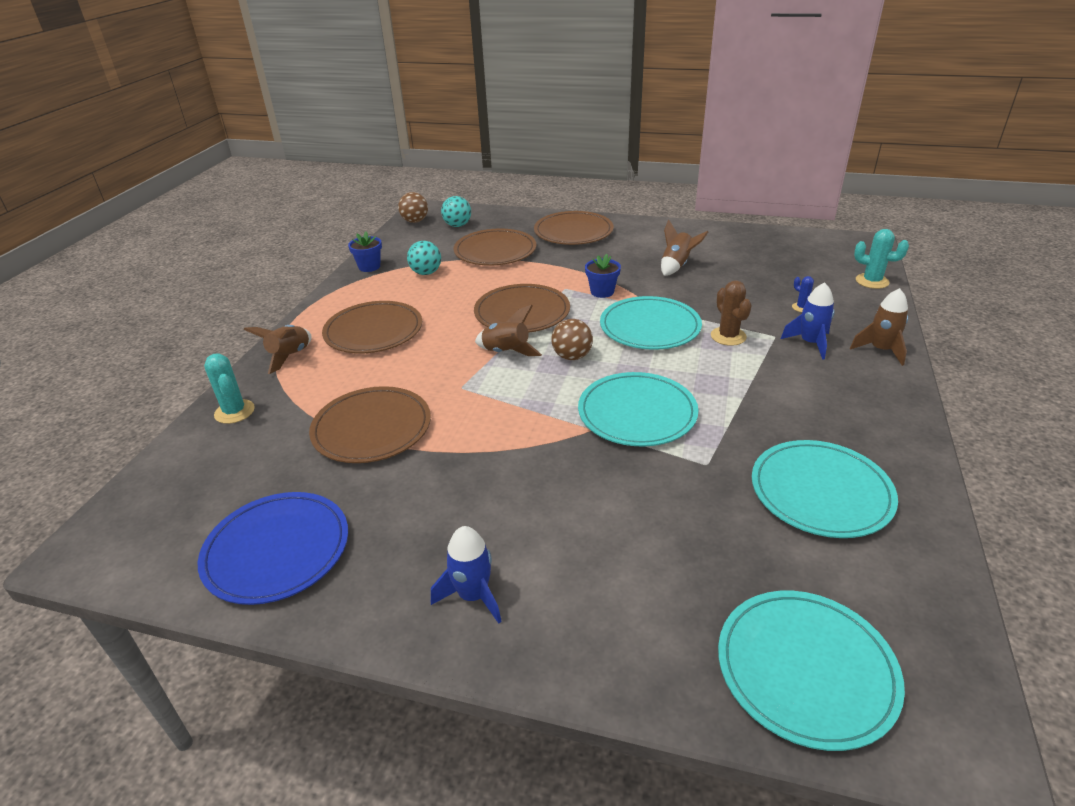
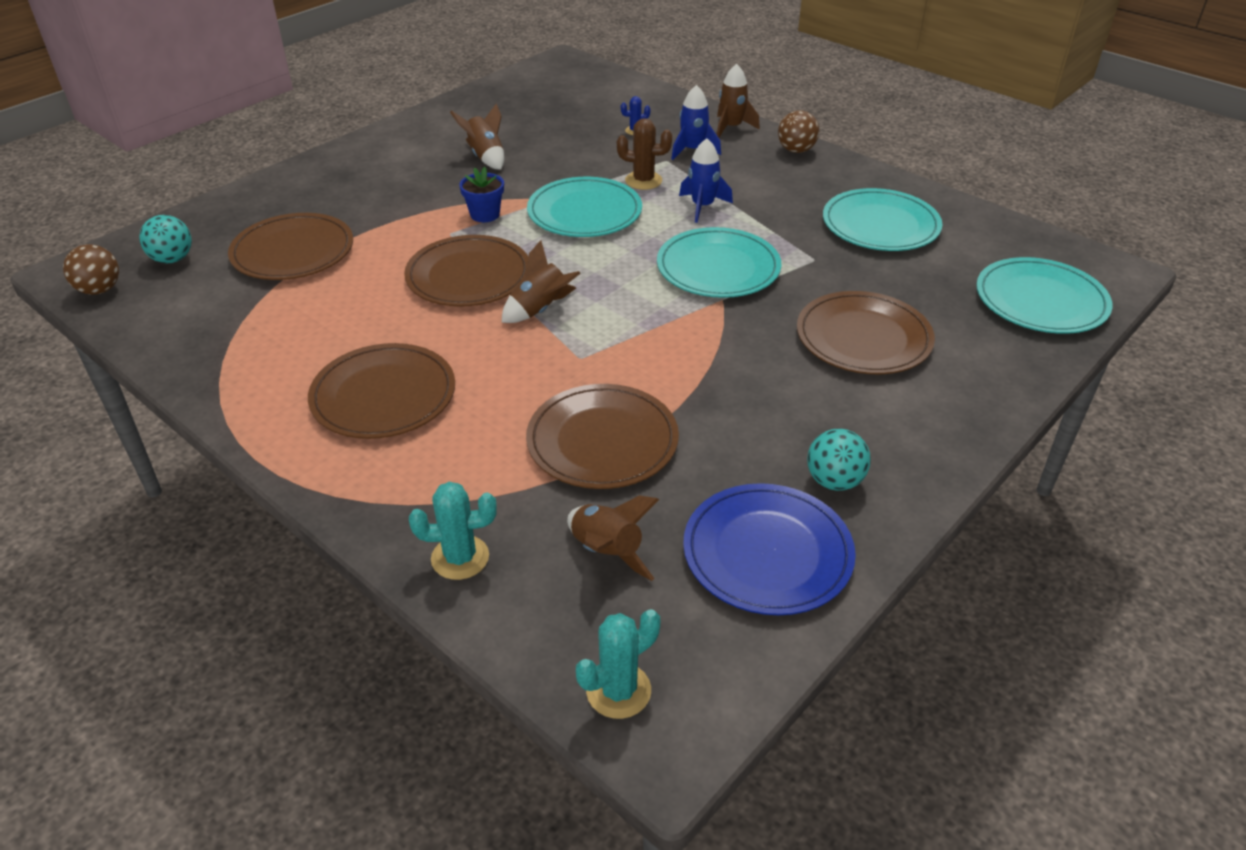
camera: 65 degrees left, 5 degrees up
(289, 356) = (366, 484): brown rocket -> brown rocket (607, 552)
(369, 267) = (191, 362): blue flower pot -> none
(426, 273) = (278, 318): turquoise ball -> turquoise ball (834, 481)
(473, 595) = (901, 431): blue rocket -> blue rocket (702, 206)
(572, 356) = (591, 272): brown ball -> brown ball (796, 150)
(573, 232) = (322, 186): brown plate -> brown plate (863, 338)
(872, 281) = (629, 86): turquoise cactus -> turquoise cactus (618, 691)

